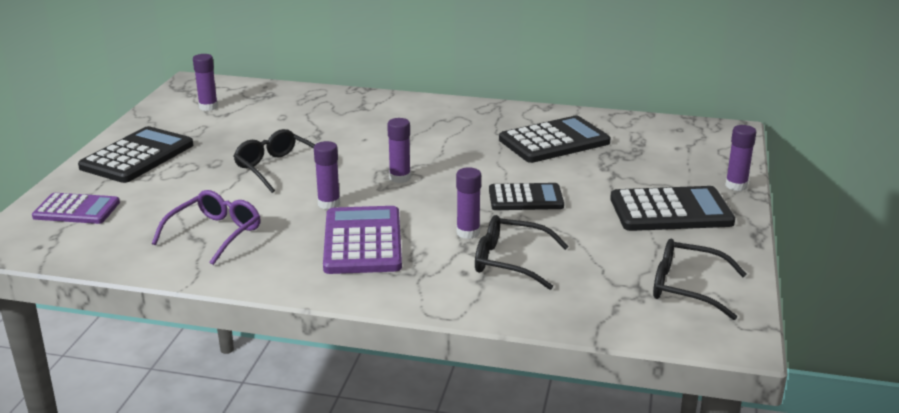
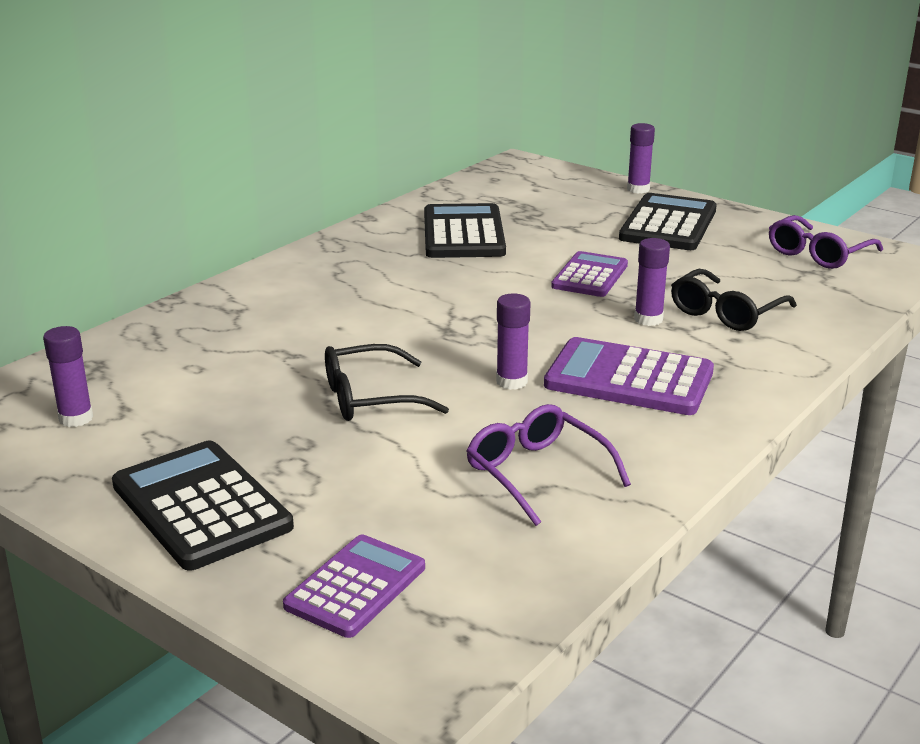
camera: 65 degrees left, 0 degrees up
(400, 178) = (478, 327): purple glue stick -> none
(525, 198) = (589, 276): black calculator -> purple calculator
(686, 288) = (817, 254): black glasses -> purple glasses

